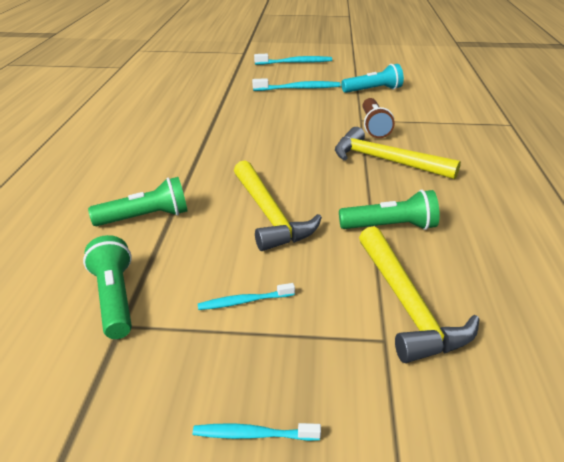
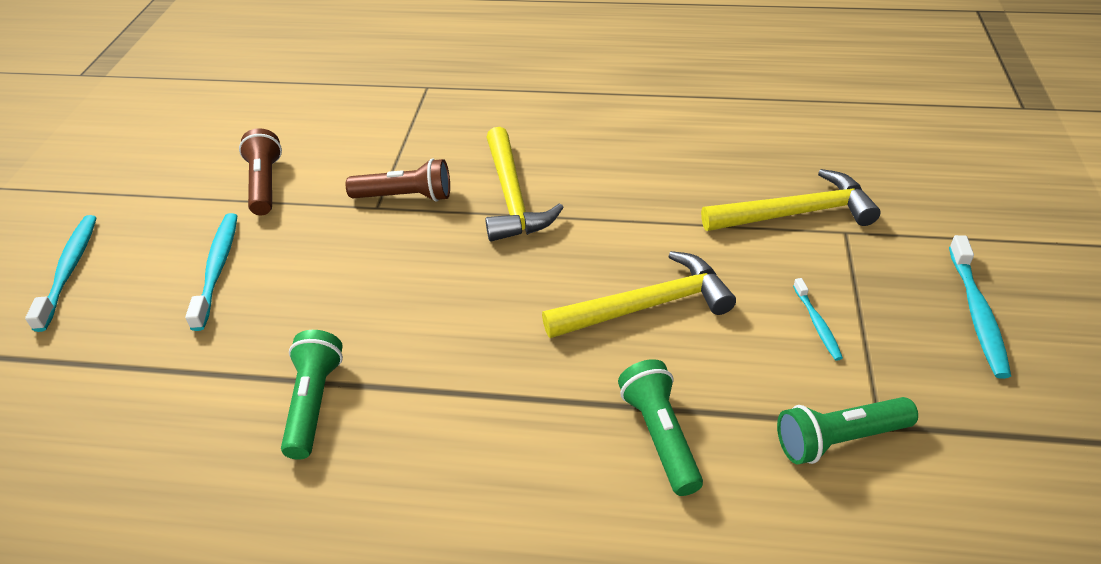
camera: 85 degrees left, 10 degrees up
(253, 435) = (977, 313): turquoise toothbrush -> turquoise toothbrush, size x1.73
(373, 90) = (265, 184): turquoise flashlight -> brown flashlight
(385, 161) = (512, 197): yellow hammer -> yellow hammer turned 45 degrees counterclockwise
(391, 227) = (667, 209): green flashlight -> green flashlight (314, 402)

